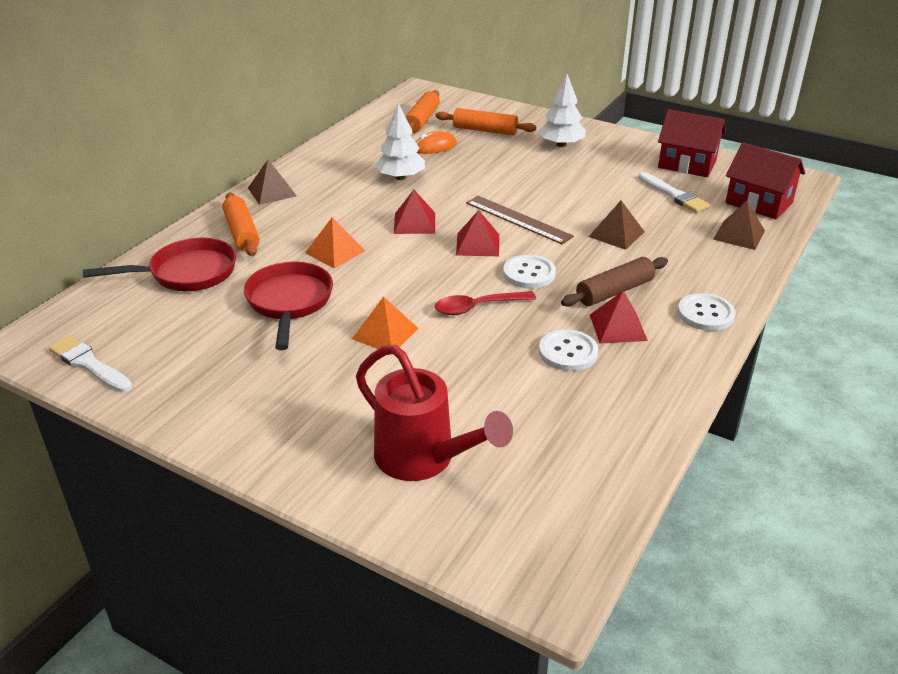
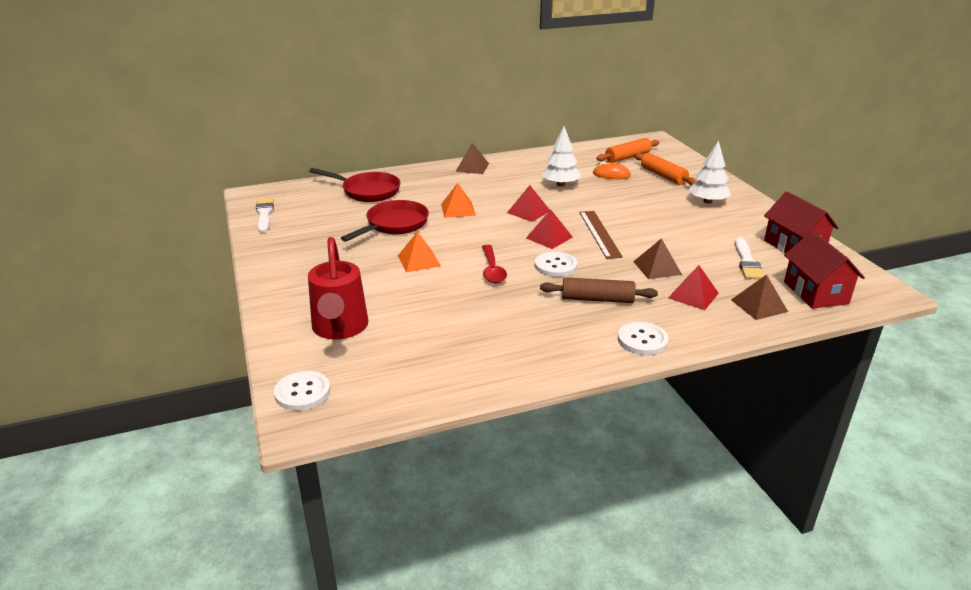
camera: 40 degrees right, 5 degrees down
(242, 233) = (424, 182): orange rolling pin -> none
(477, 307) = (492, 270): red spoon -> red spoon turned 120 degrees counterclockwise
(568, 352) = (508, 317): white button -> white button (302, 392)
(618, 327) = (564, 319): red pyramid -> red pyramid (693, 295)

